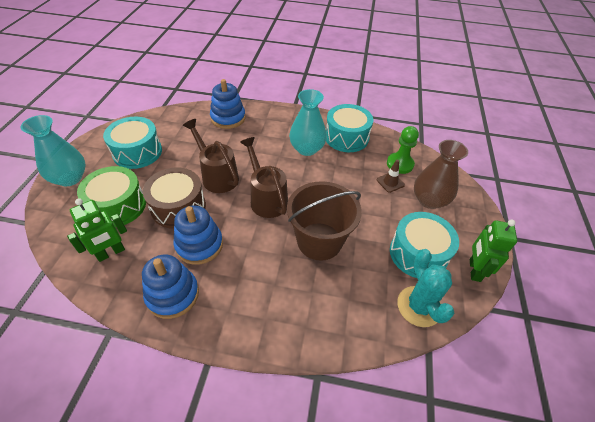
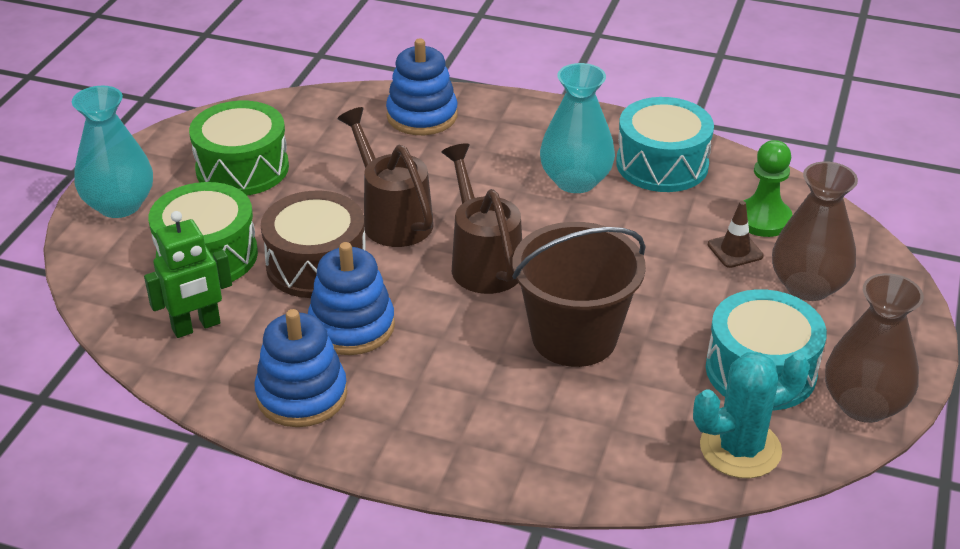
camera: 10 degrees right, 10 degrees down
(137, 152) = (242, 168): turquoise drum -> green drum
(419, 306) = (740, 449): turquoise cactus -> turquoise cactus turned 75 degrees clockwise
(474, 270) = (864, 404): green robot -> brown vase

